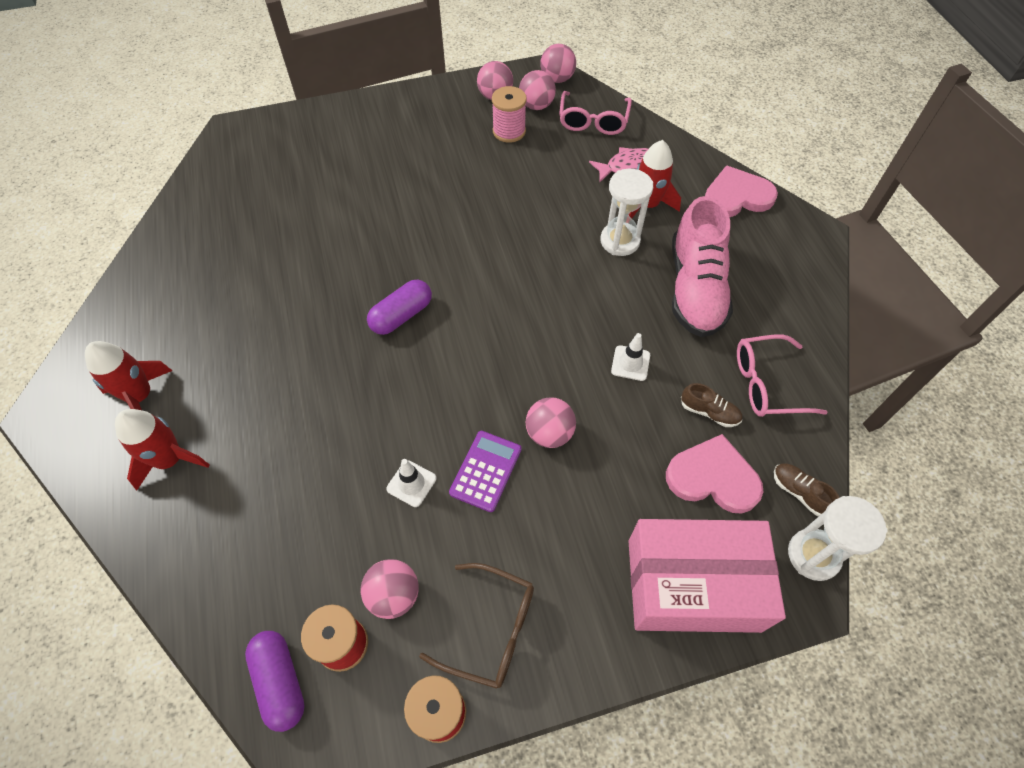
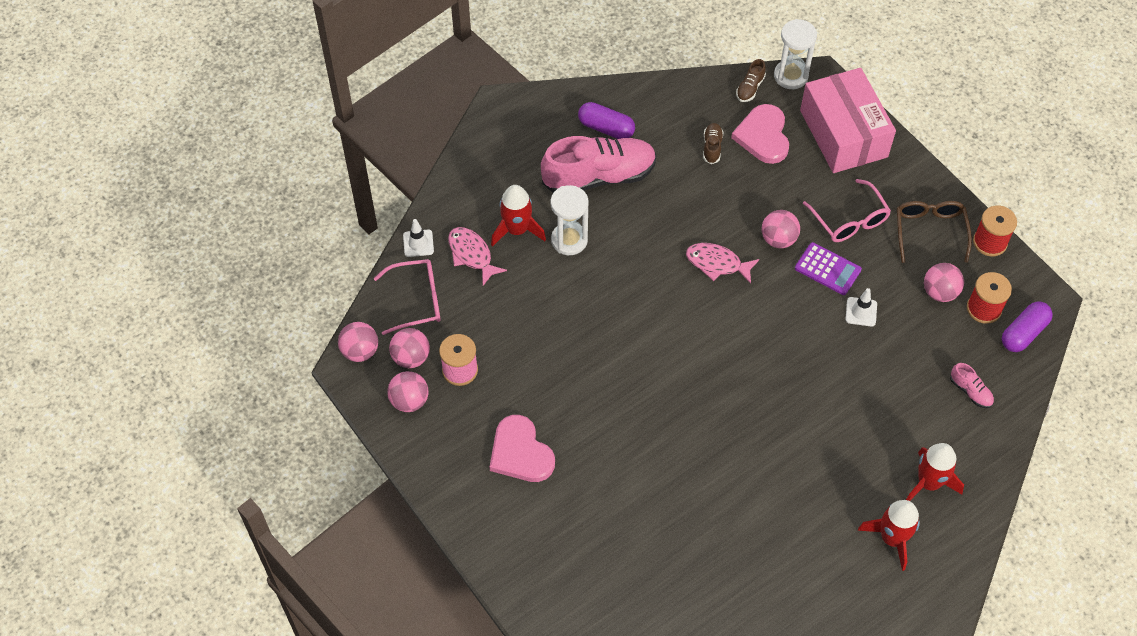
camera: 110 degrees left, 0 degrees up
(243, 563) = (970, 391): none -> pink shoe
(401, 315) = (722, 377): purple capsule -> purple capsule (606, 128)
(486, 471) = (827, 269): purple calculator -> purple calculator turned 150 degrees counterclockwise
(540, 359) = (717, 263): none -> pink fish
(630, 363) = (692, 204): white traffic cone -> white traffic cone (418, 243)
(736, 196) = (478, 166): pink heart -> pink heart (520, 452)
(766, 384) = (671, 117): pink glasses -> pink glasses (849, 220)

